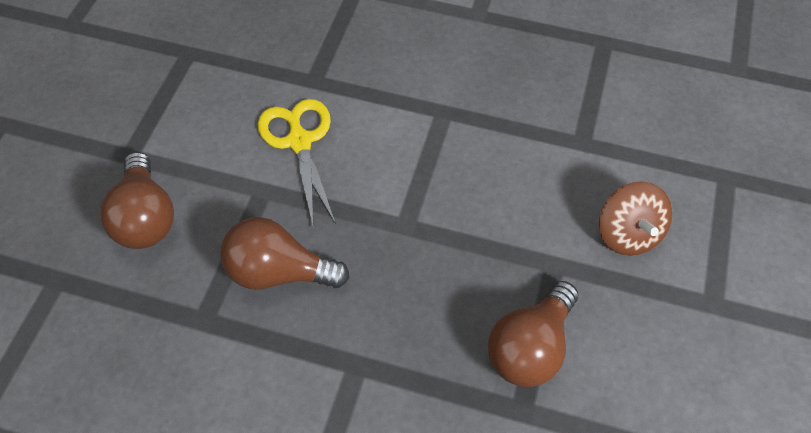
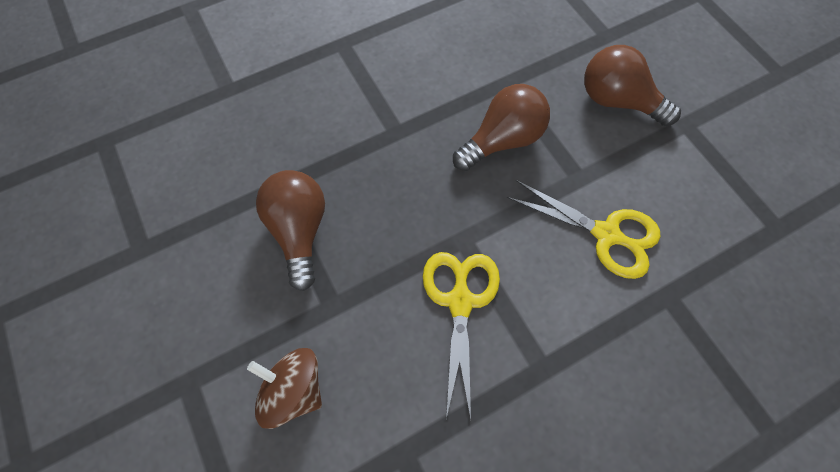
camera: 135 degrees right, 10 degrees up
(454, 189) = (460, 301): none -> yellow scissors

